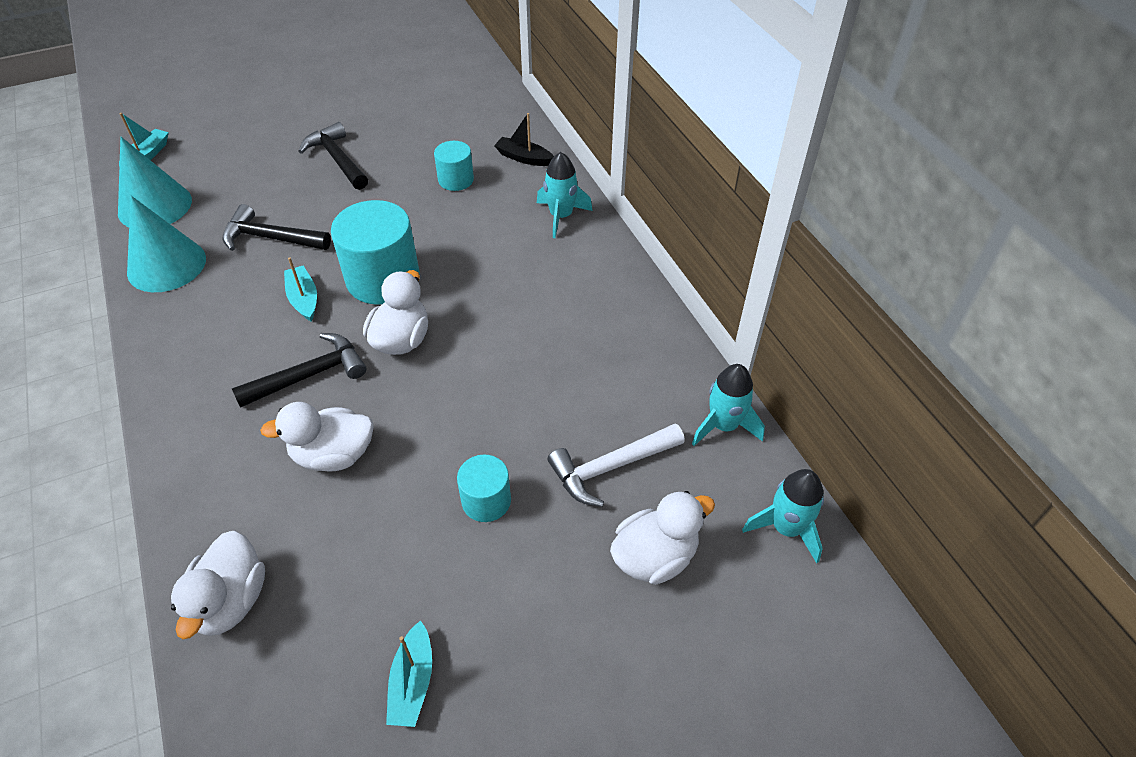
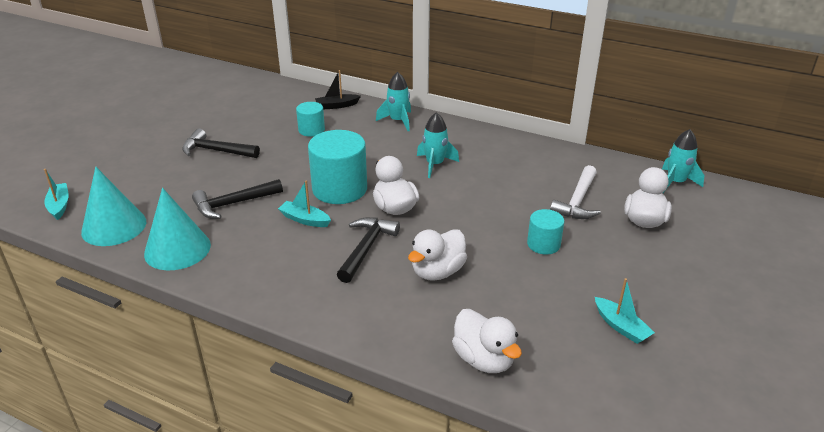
camera: 40 degrees left, 15 degrees down
(723, 426) = (599, 162): turquoise rocket -> turquoise rocket (435, 164)

